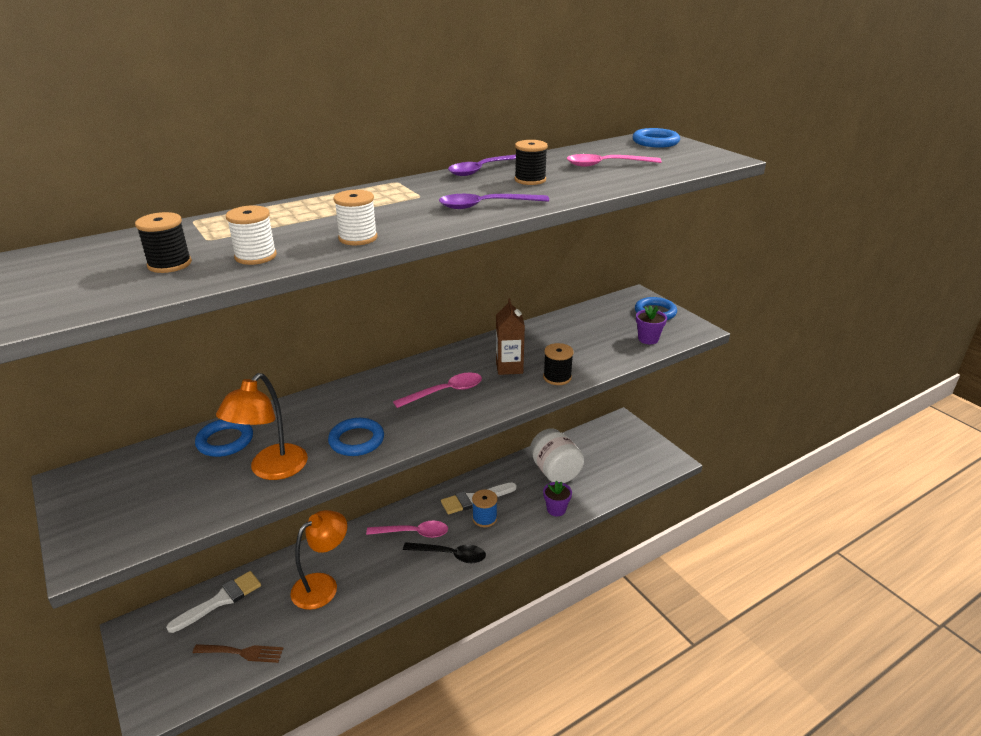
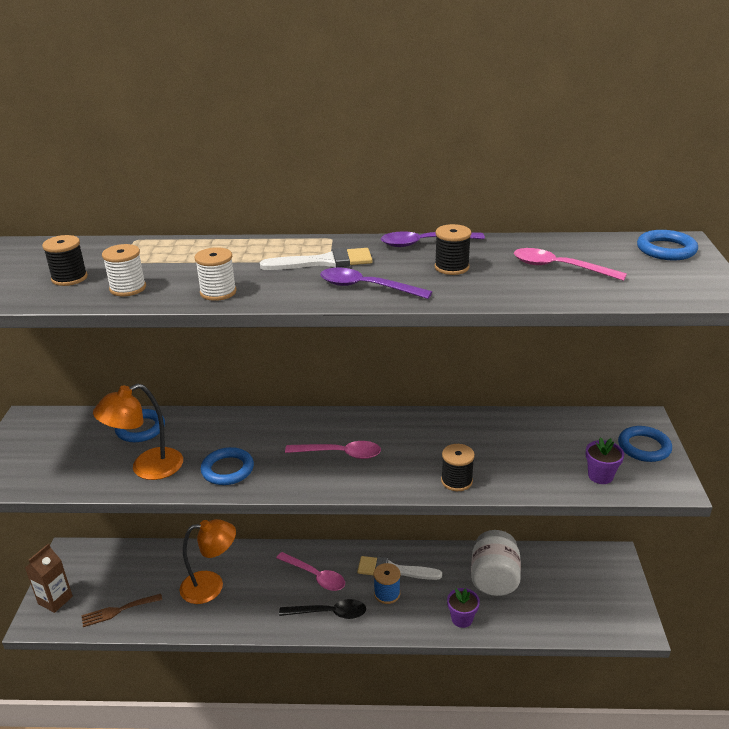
camera: 35 degrees right, 0 degrees up
(221, 600) = (135, 560): white brush -> white brush (324, 262)
(242, 653) = (118, 611): brown fork -> brown fork turned 120 degrees clockwise
(450, 555) = (329, 613): black spoon -> black spoon turned 45 degrees counterclockwise
(509, 367) = (421, 452): brown carton -> brown carton (55, 600)

